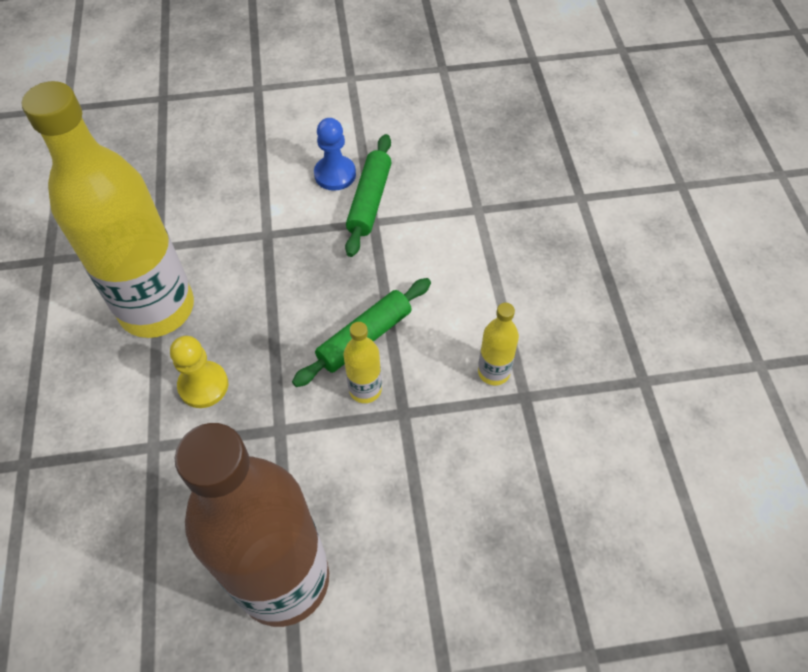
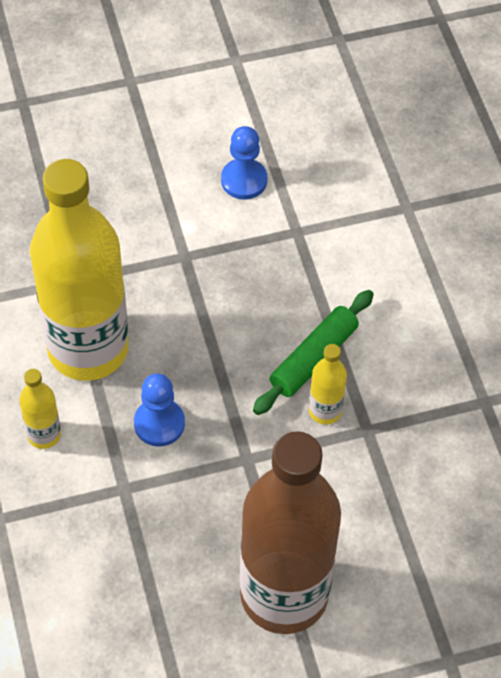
camera: 10 degrees left, 0 degrees up
(203, 385) = (159, 423): yellow pawn -> blue pawn
(369, 201) = (288, 208): green rolling pin -> none
(494, 372) = (450, 380): yellow bottle -> yellow bottle (44, 435)

